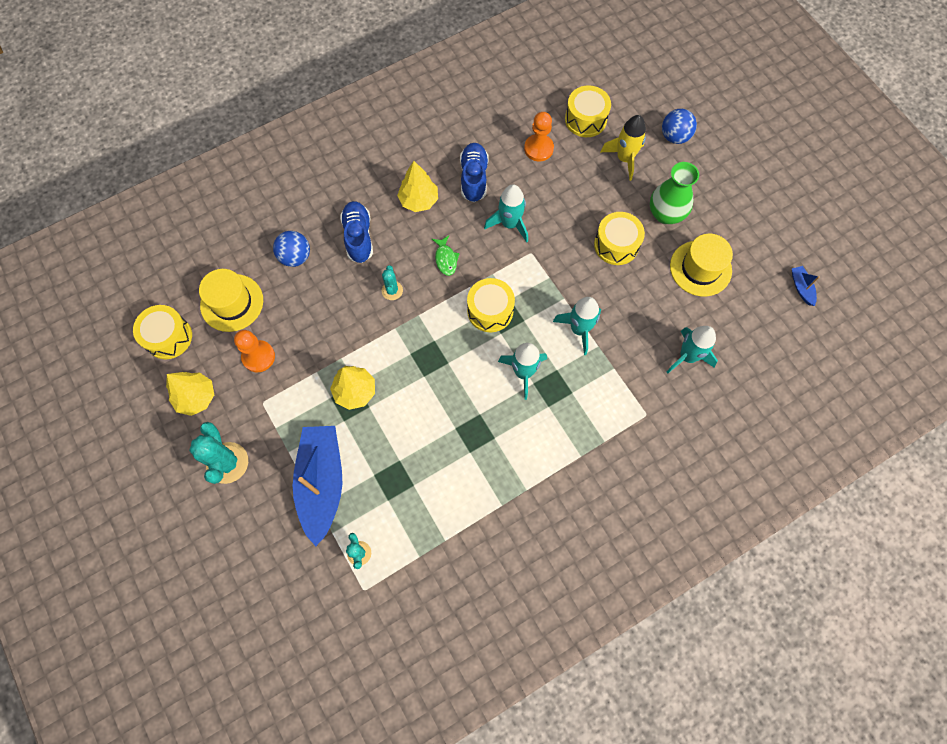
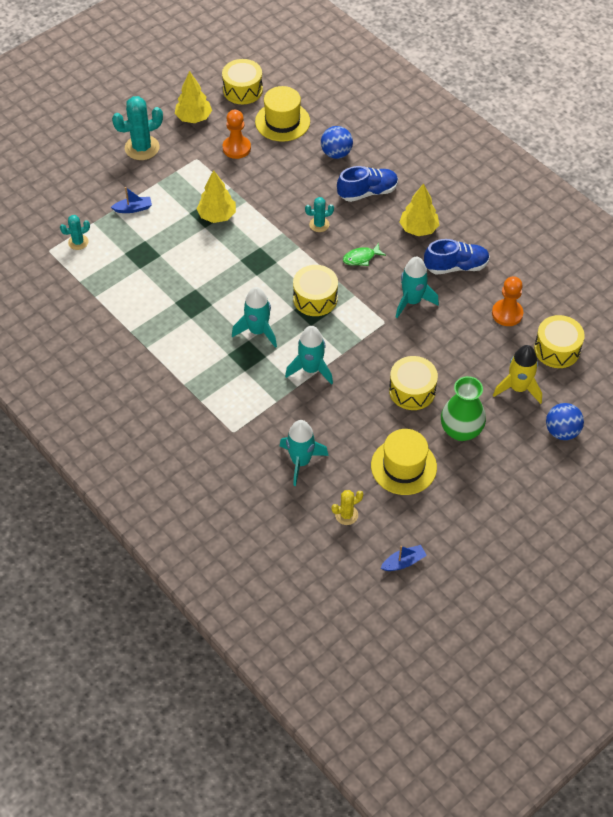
camera: 80 degrees right, 15 degrees down
(322, 483) = (133, 208): blue boat -> blue boat, size x0.41
(749, 326) = (346, 515): none -> yellow cactus

